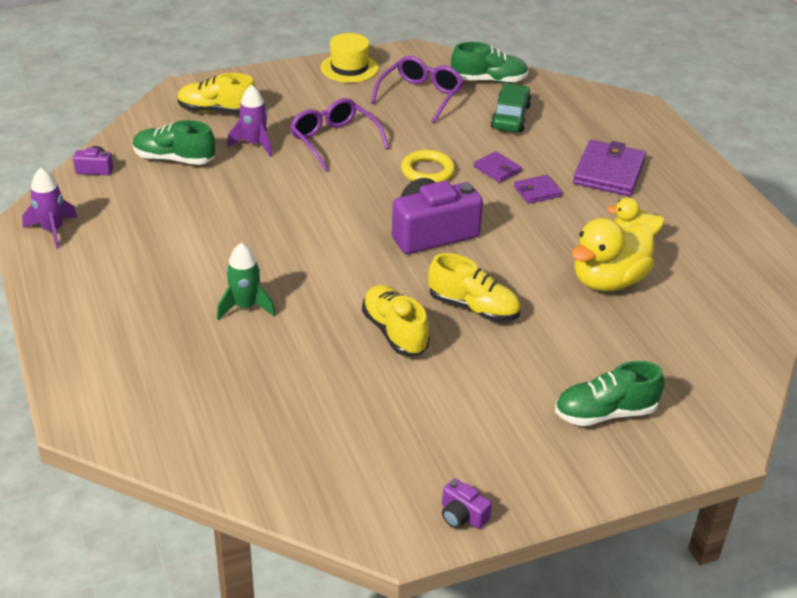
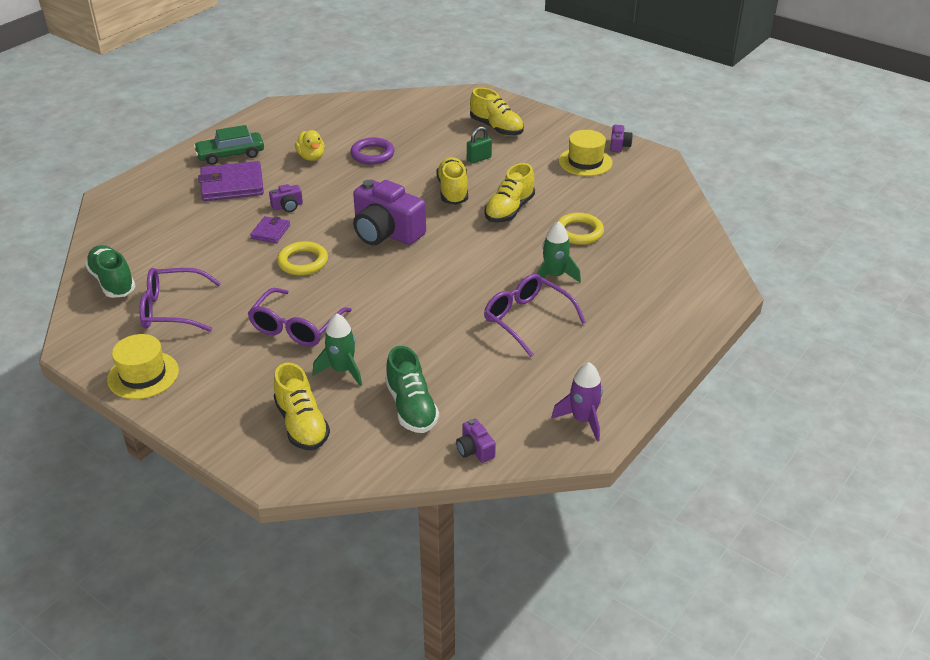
camera: 120 degrees left, 0 degrees up
(203, 259) = (527, 320): none -> purple glasses
(254, 144) = (342, 370): purple rocket -> green rocket
(300, 364) = (579, 232): none -> yellow ring
(447, 454) = (585, 162): none -> yellow hat
(510, 117) = (177, 250): green car -> green car (230, 155)
(532, 360) = (479, 159): none -> green padlock
(537, 191) = (287, 206): purple wallet -> purple camera
(605, 413) = (496, 128): green shoe -> yellow shoe
(608, 281) = (372, 154): yellow duck -> purple ring

